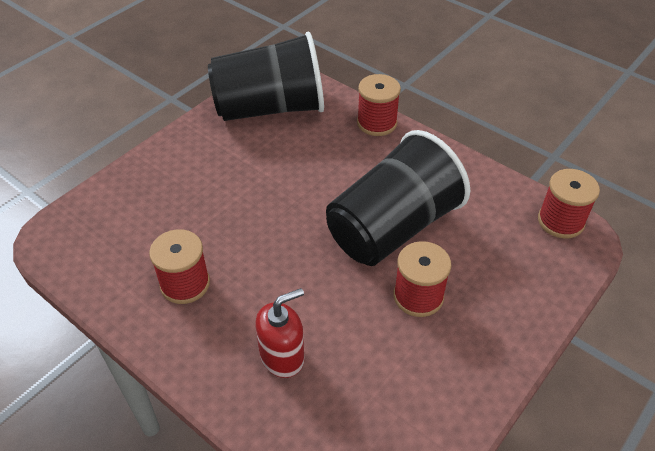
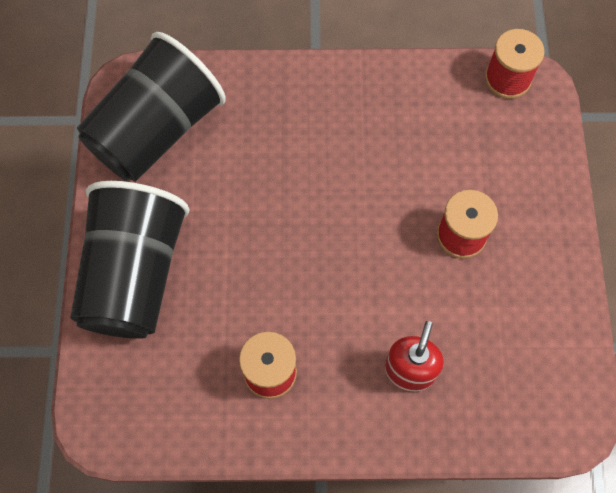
camera: 40 degrees left, 20 degrees up
(377, 123) = (273, 78): red spool -> none
(392, 228) = (386, 184): black cup -> black cup (135, 275)

